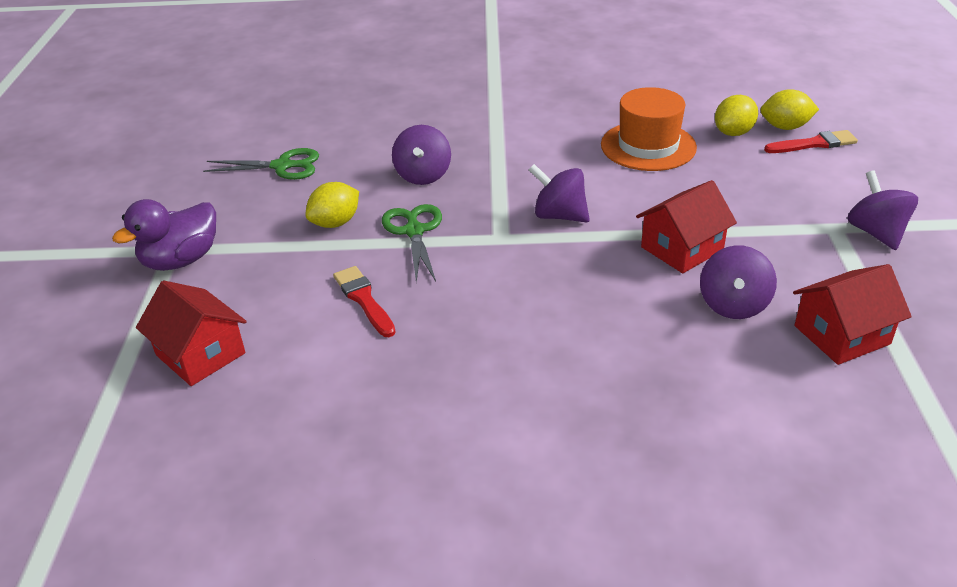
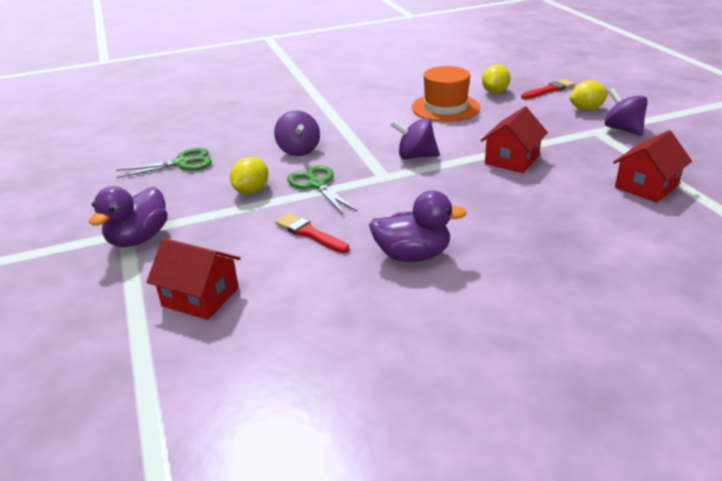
camera: 20 degrees left, 5 degrees down
(462, 362) = (412, 255): none -> purple duck
(733, 305) = (568, 184): purple spinning top -> none
(785, 127) = (524, 84): yellow lemon -> yellow lemon (586, 109)

